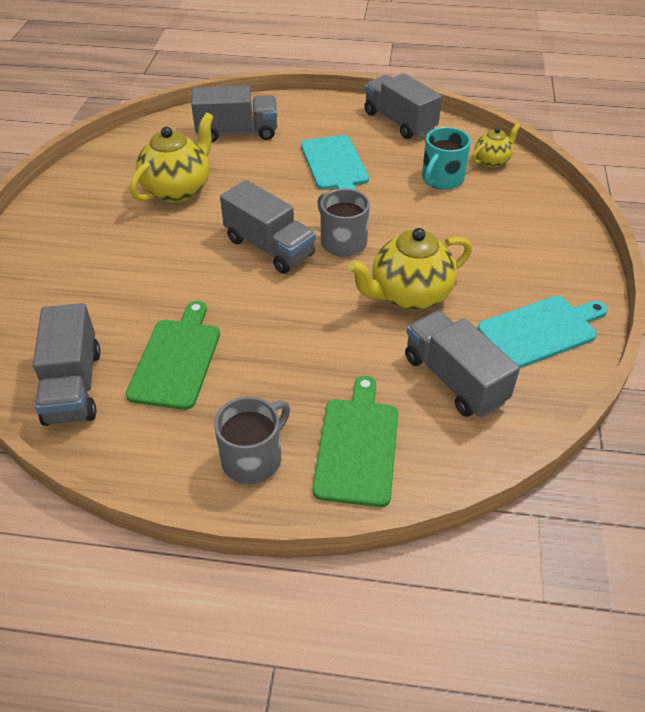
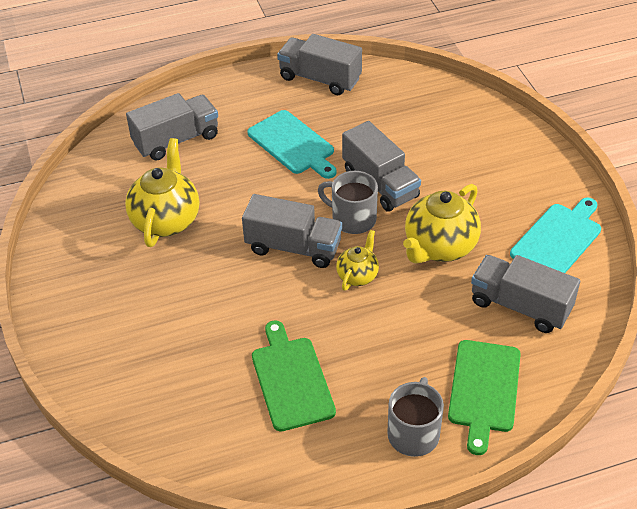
camera: 25 degrees left, 0 degrees up
(73, 386) = (221, 438): grey truck -> grey truck (380, 184)
(357, 446) = (484, 390): green cutting board -> green cutting board turned 150 degrees counterclockwise
(441, 179) = (395, 126): turquoise mug -> none
(492, 161) = (425, 93): yellow teapot -> yellow teapot (358, 275)

